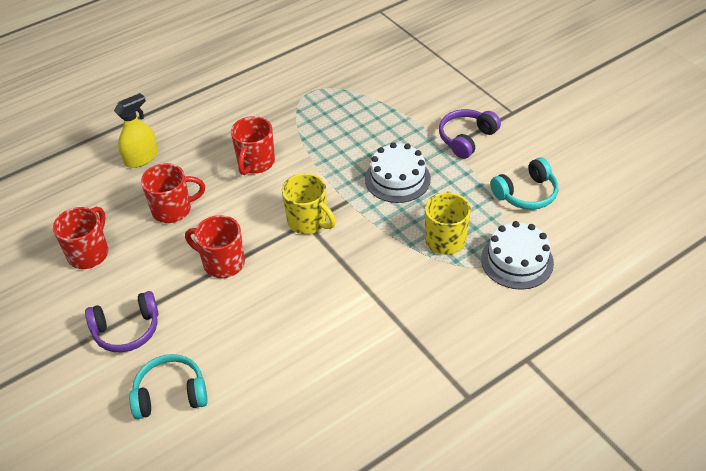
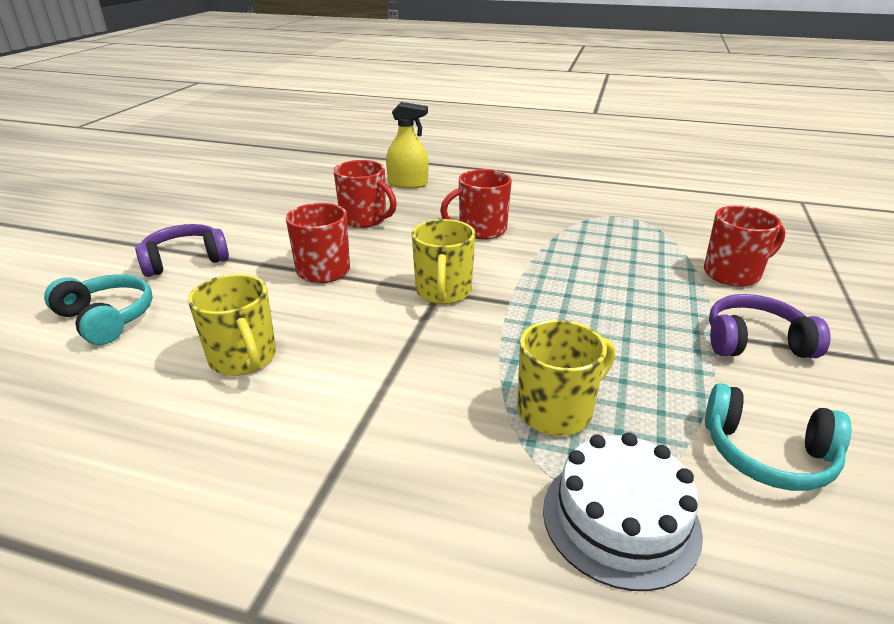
camera: 50 degrees right, 15 degrees down
(89, 253) = (268, 208): red mug -> red mug (733, 274)
(127, 330) = (185, 260): purple headphones -> purple headphones turned 120 degrees clockwise
(287, 339) = (243, 358): none -> yellow mug
(397, 179) = (597, 320): white cake -> none

